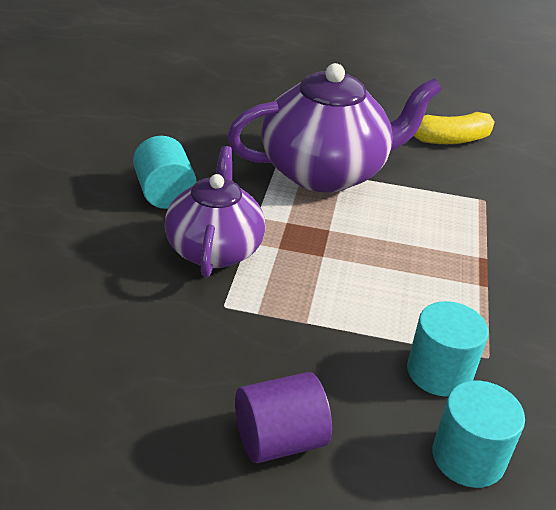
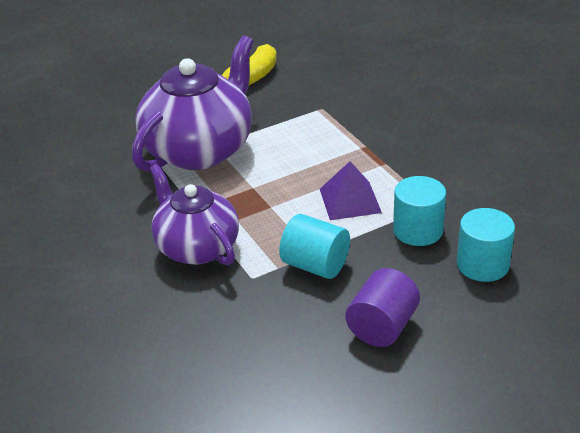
camera: 35 degrees left, 0 degrees up
(164, 194) = (109, 233): turquoise cylinder -> turquoise cylinder (315, 265)
(405, 298) = (350, 200): none -> purple pyramid

